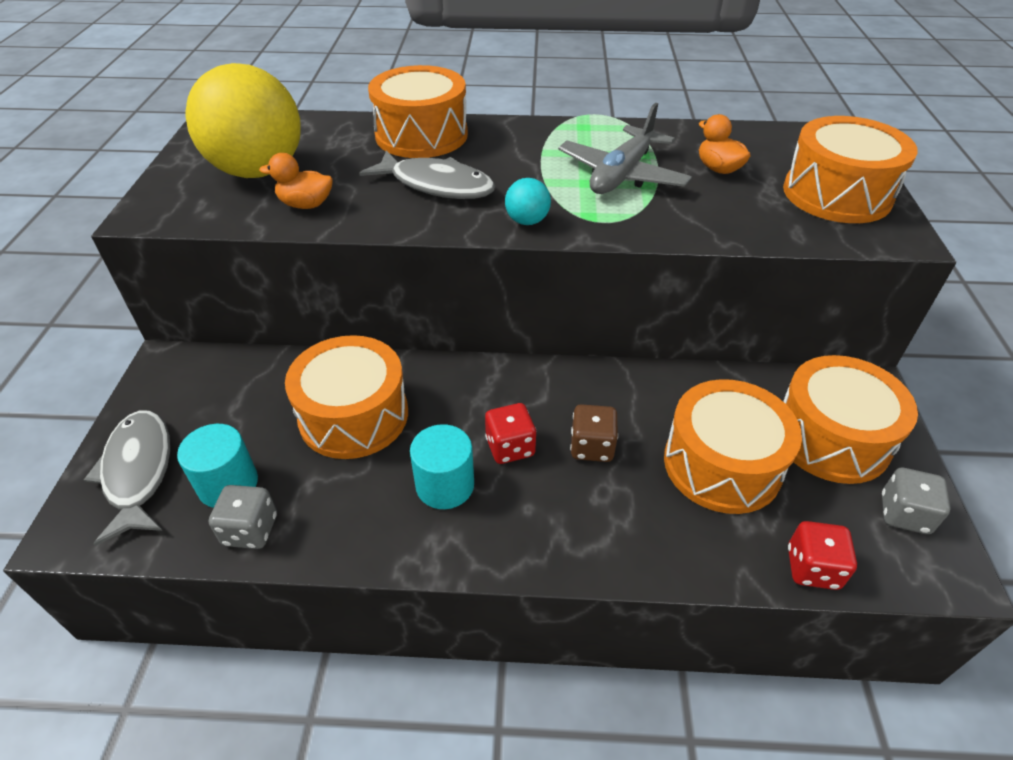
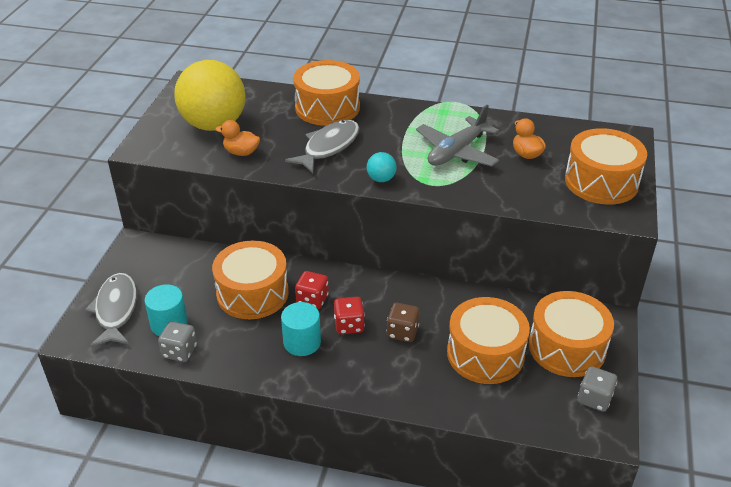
camera: 10 degrees right, 5 degrees down
(436, 185) = (328, 147): grey fish -> grey fish turned 90 degrees counterclockwise
(812, 568) = (519, 420): red dice -> red dice (312, 300)

